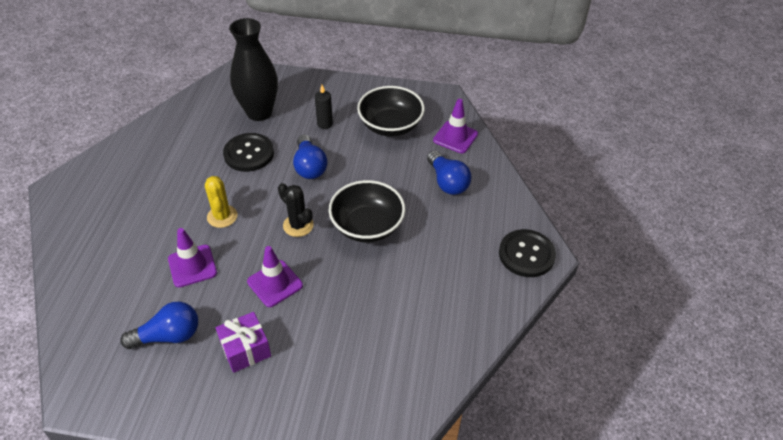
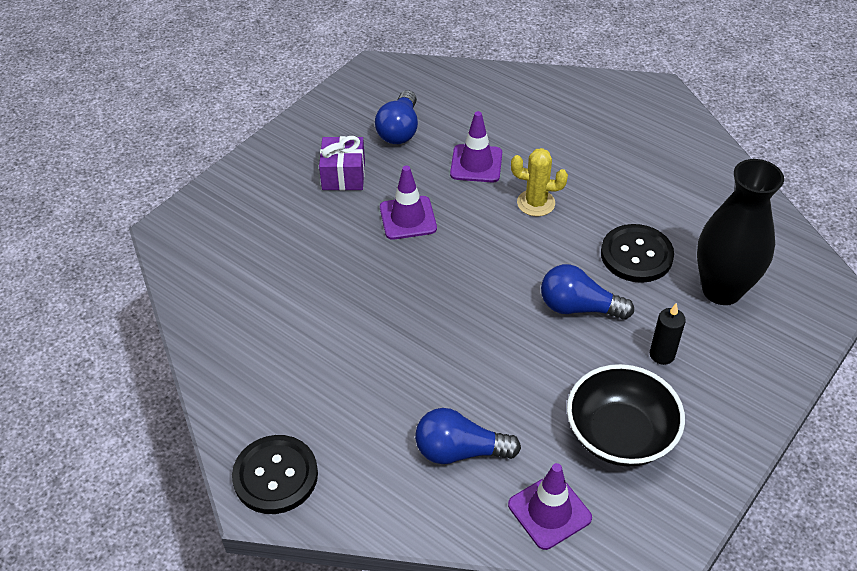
camera: 120 degrees right, 0 degrees up
(298, 225) = (480, 263): black cactus -> none
(367, 226) = (437, 326): black bowl -> none

